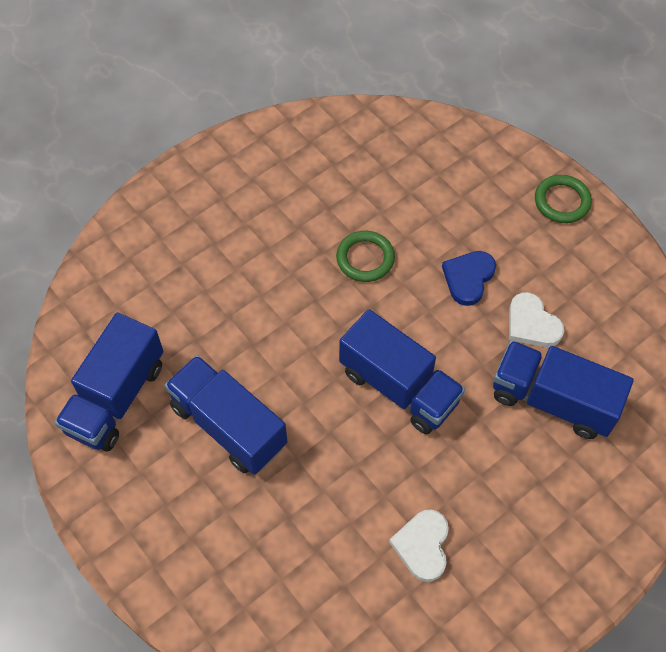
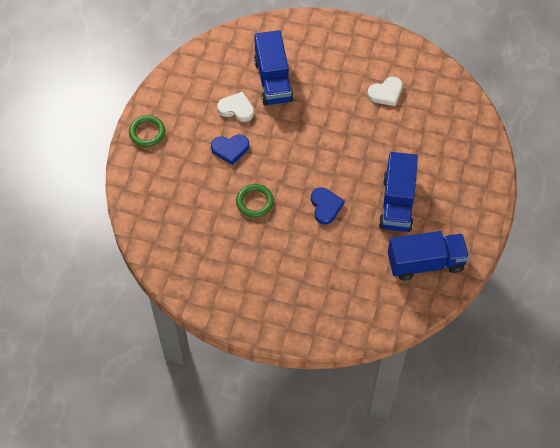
camera: 125 degrees left, 0 degrees up
(294, 334) = (325, 206): none -> blue heart
(399, 386) = (317, 145): blue truck -> none
(532, 324) = (236, 108): white heart -> white heart turned 90 degrees counterclockwise

